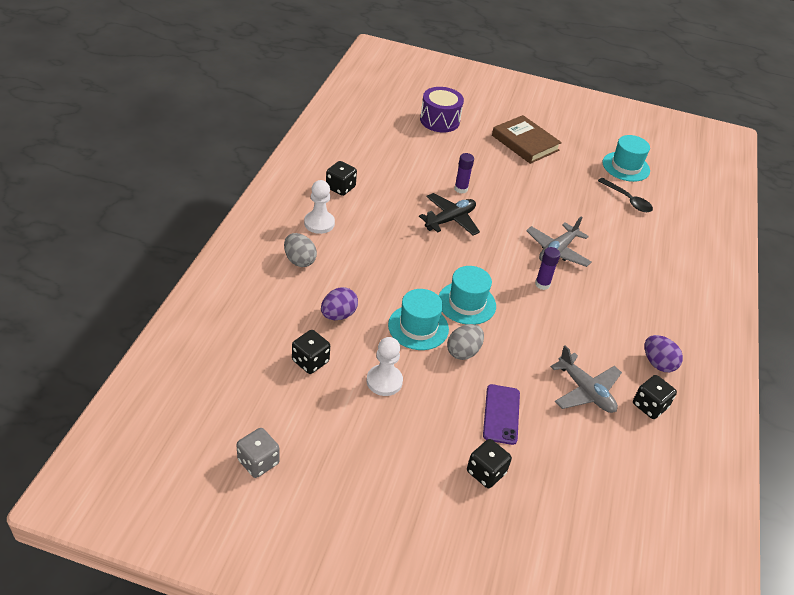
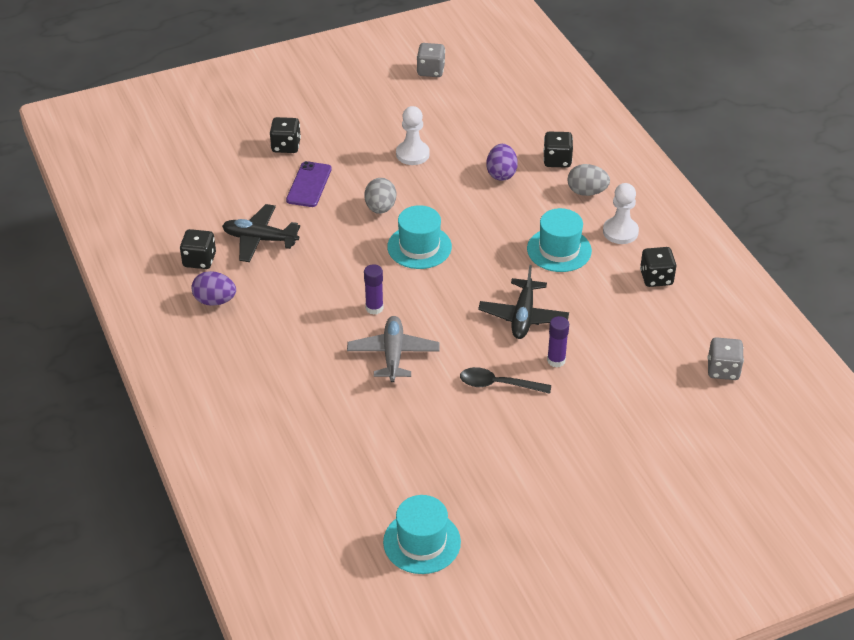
camera: 145 degrees right, 0 degrees up
(310, 361) = (477, 134): black dice -> black dice (557, 160)
(376, 132) = (723, 370): none -> grey dice
(418, 327) = (434, 203): turquoise hat -> turquoise hat (559, 250)
(439, 120) = (692, 443): purple drum -> none
(501, 414) = (309, 185): purple phone -> purple phone turned 45 degrees clockwise
(525, 143) = (568, 485): brown book -> none
(585, 391) = (260, 239): grey plane -> black plane
(627, 200) = (378, 483): black spoon -> black spoon (498, 384)

